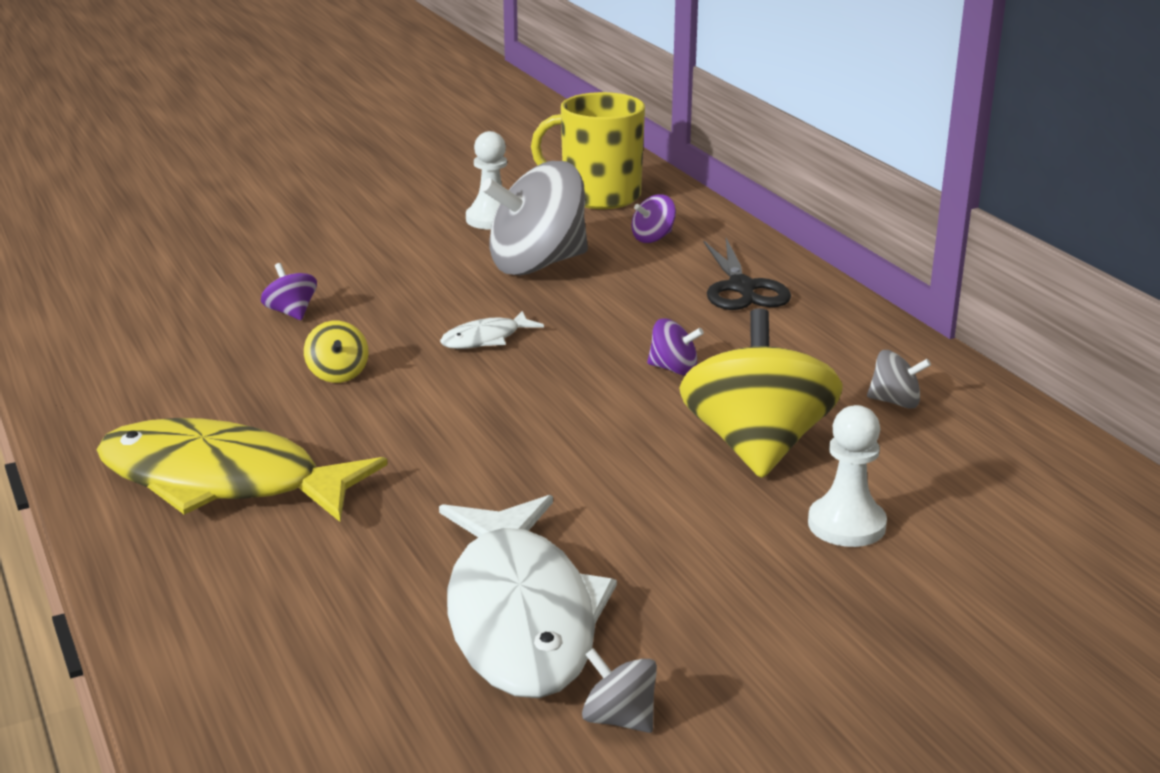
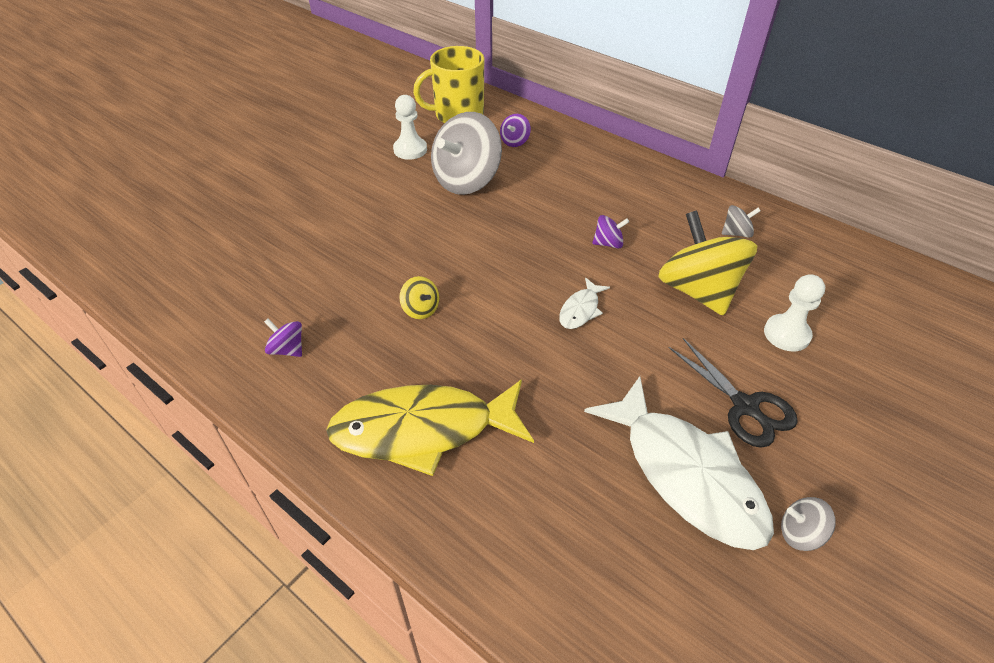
camera: 25 degrees left, 20 degrees up
(291, 313) = (348, 265): purple spinning top -> purple spinning top (287, 349)
(485, 339) = (486, 251): white fish -> white fish (580, 310)
(742, 288) = (593, 168): black scissors -> black scissors (745, 407)

